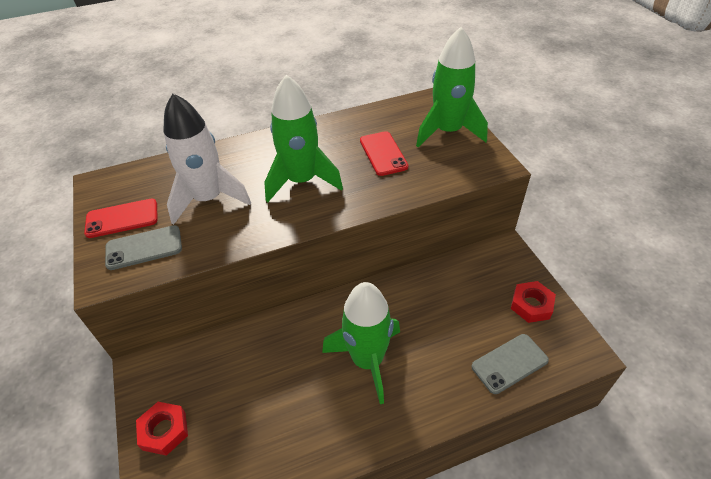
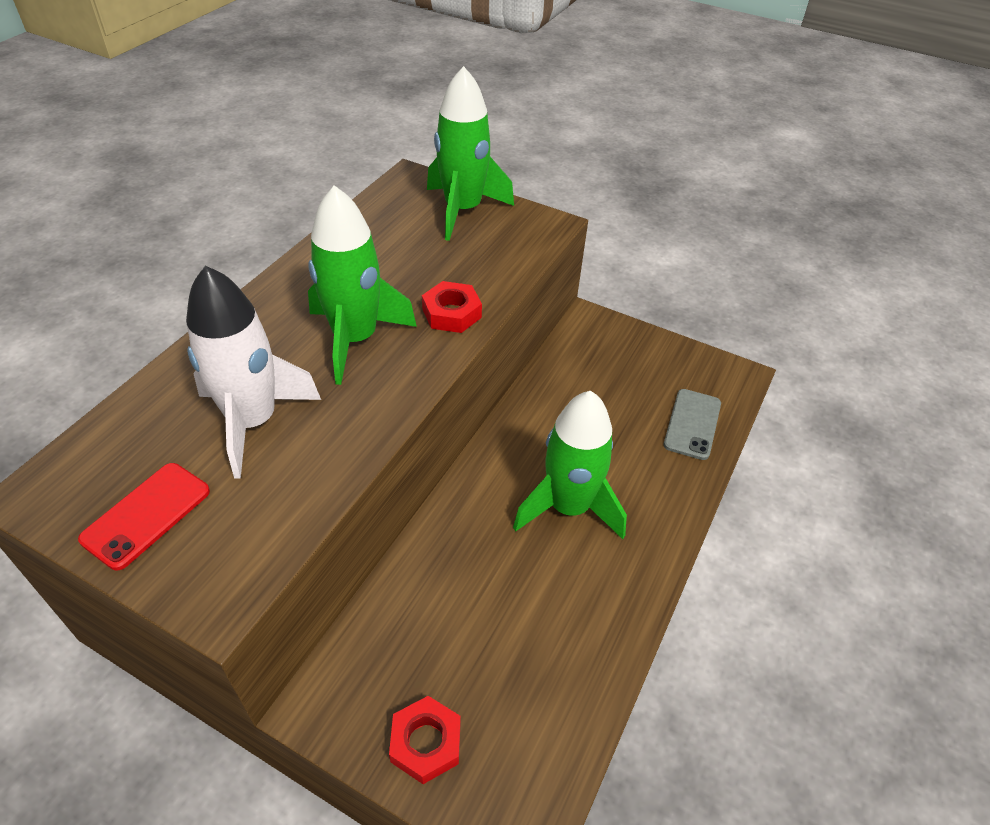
camera: 45 degrees left, 0 degrees up
(144, 248) = (232, 529): grey phone -> none
(383, 153) = (418, 264): red phone -> none
(531, 305) = (659, 360): red nut -> red nut (452, 313)

